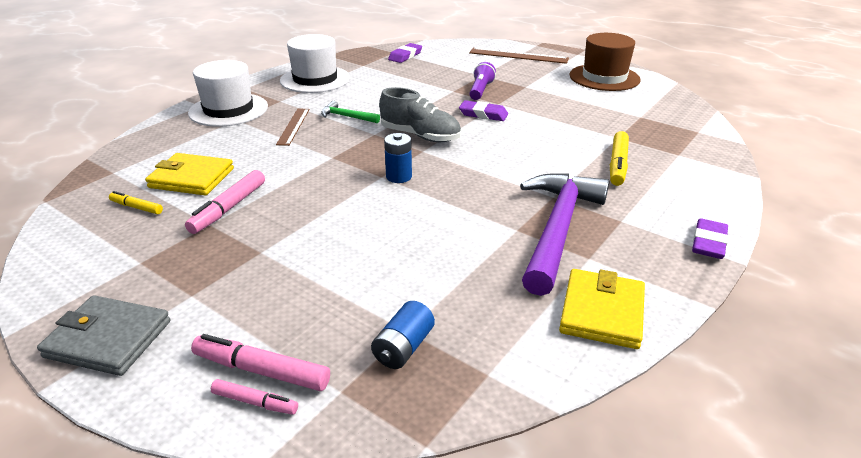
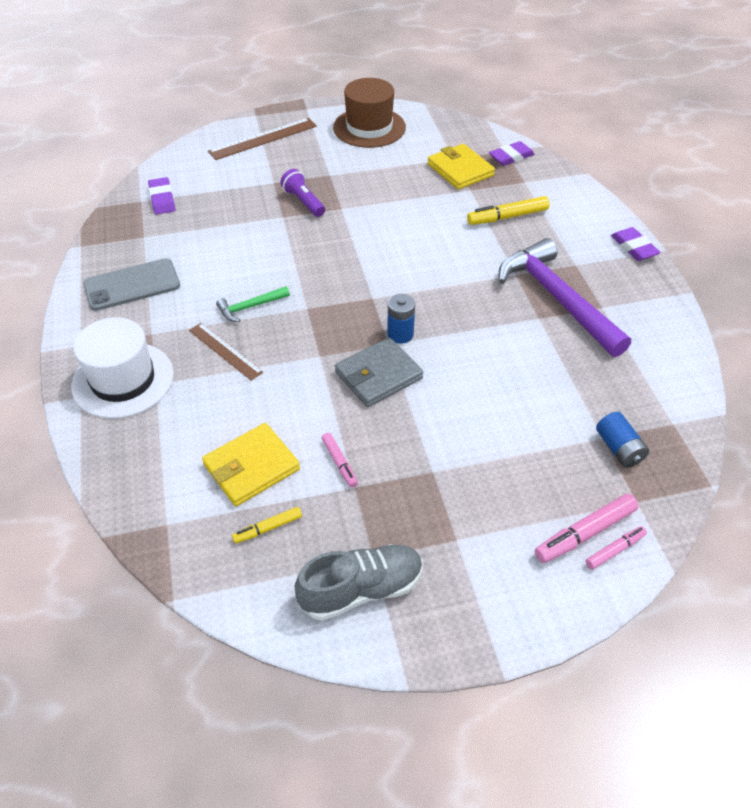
camera: 50 degrees left, 15 degrees up
(108, 339) = (472, 613): grey wallet -> grey wallet (378, 375)
(228, 208) = (339, 463): pink marker -> pink marker, size x0.60
(315, 79) = (132, 285): white hat -> grey phone
(420, 136) = (345, 284): grey shoe -> grey shoe (361, 589)
(483, 114) = (350, 228): purple eraser -> purple eraser (511, 157)
(602, 312) = (659, 339): yellow wallet -> yellow wallet (460, 170)
(617, 164) = (507, 217): yellow marker -> yellow marker turned 105 degrees clockwise

